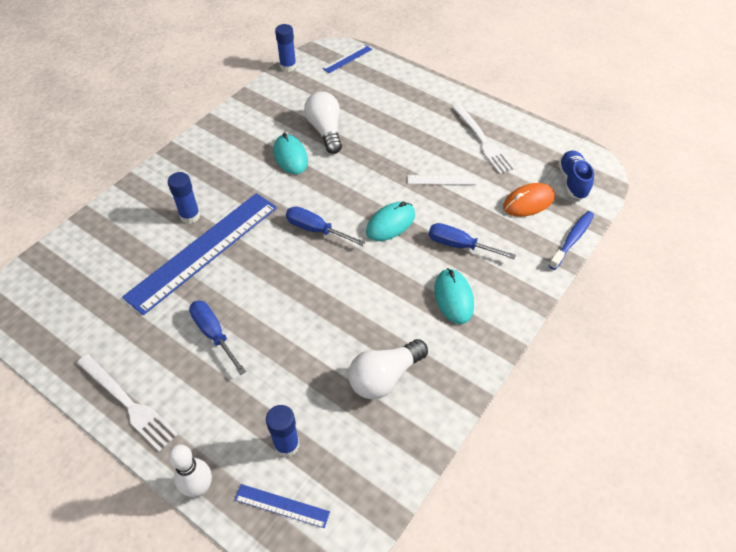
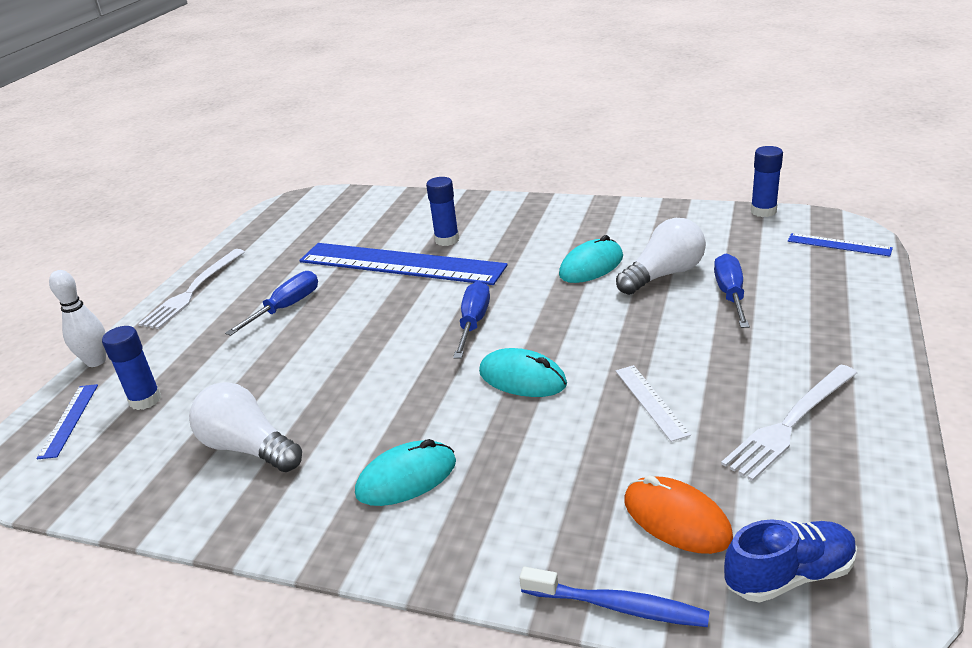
camera: 75 degrees right, 20 degrees down
(460, 246) = (517, 458): blue screwdriver -> blue screwdriver (730, 295)

